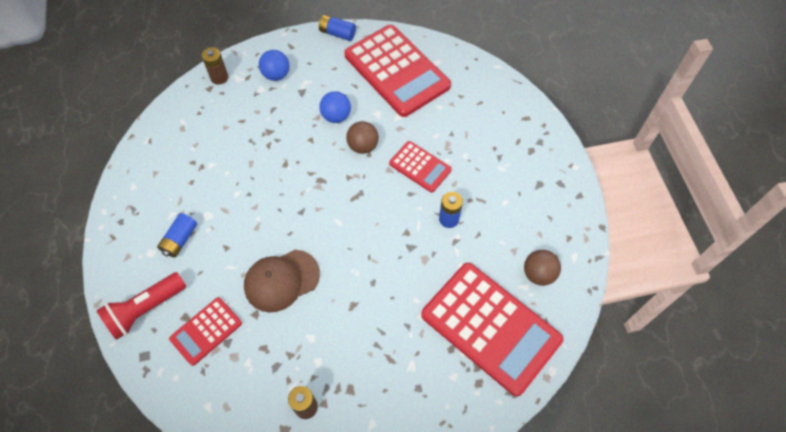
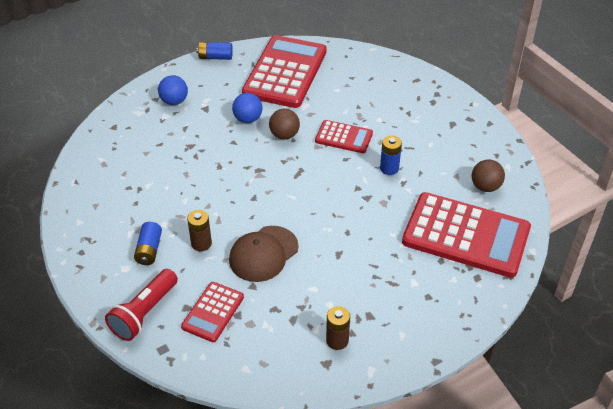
camera: 20 degrees left, 15 degrees down
(219, 77) = (119, 116): brown battery -> brown battery (201, 243)
(396, 71) = (285, 72): red calculator -> red calculator turned 105 degrees counterclockwise

